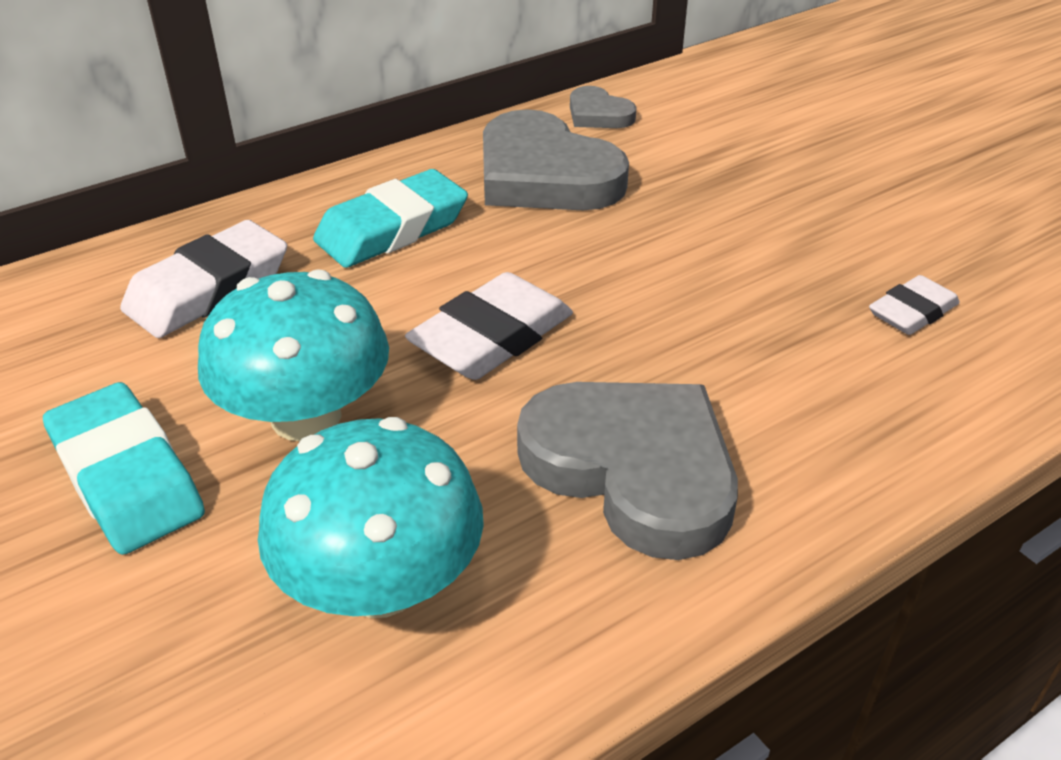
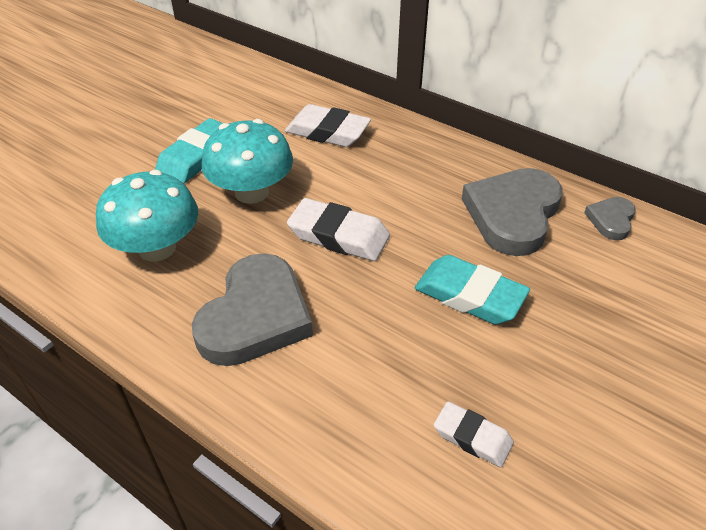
camera: 70 degrees right, 5 degrees up
(392, 229) = (413, 172): turquoise eraser -> turquoise eraser (469, 295)

